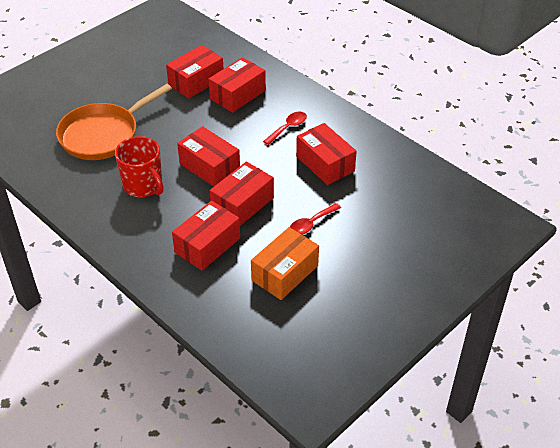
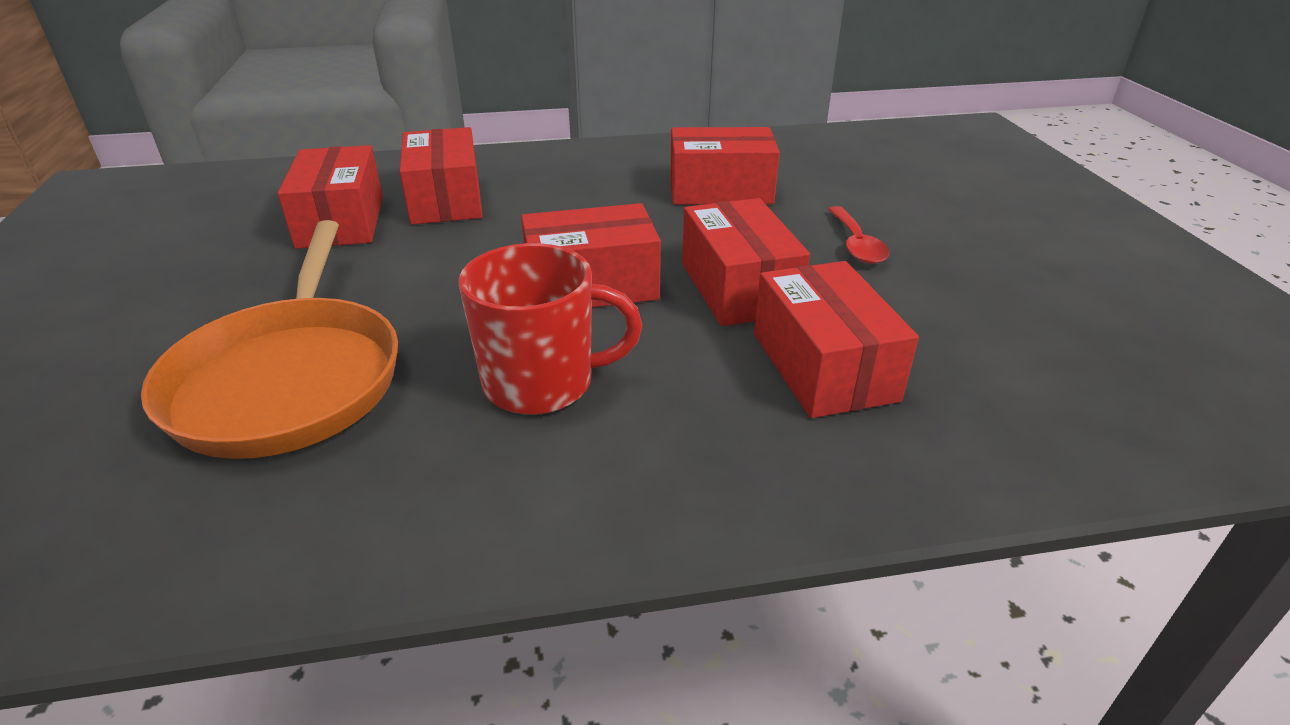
camera: 55 degrees left, 10 degrees down
(285, 273) = (972, 309): orange box -> none
(288, 128) = (595, 189): red spoon -> none

